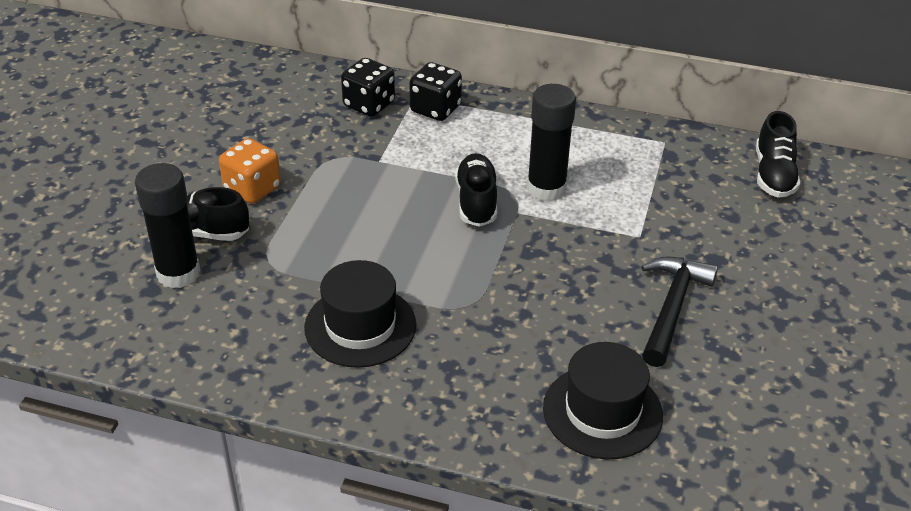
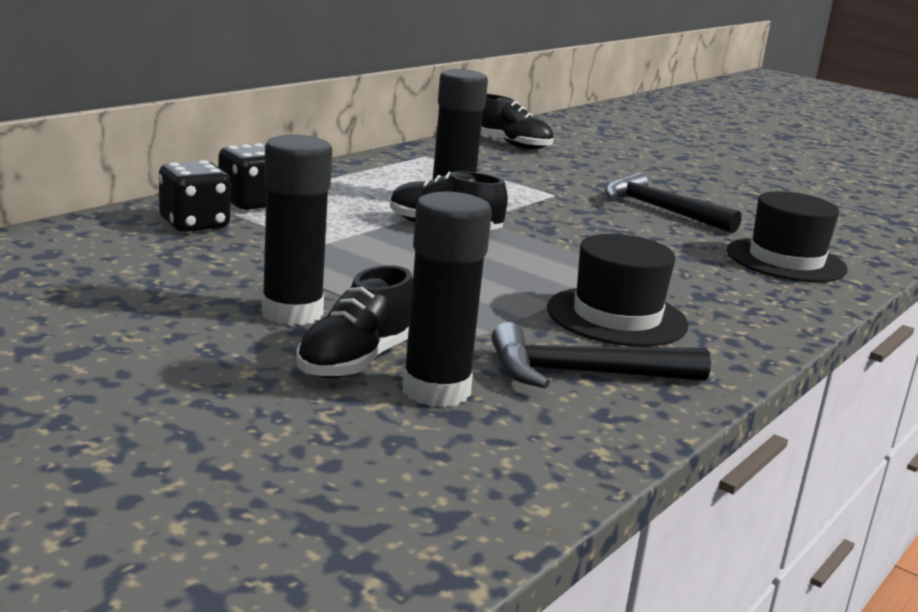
camera: 70 degrees left, 20 degrees down
(244, 328) = (584, 374): none -> black hammer
(252, 189) = (292, 313): orange dice -> black glue stick

